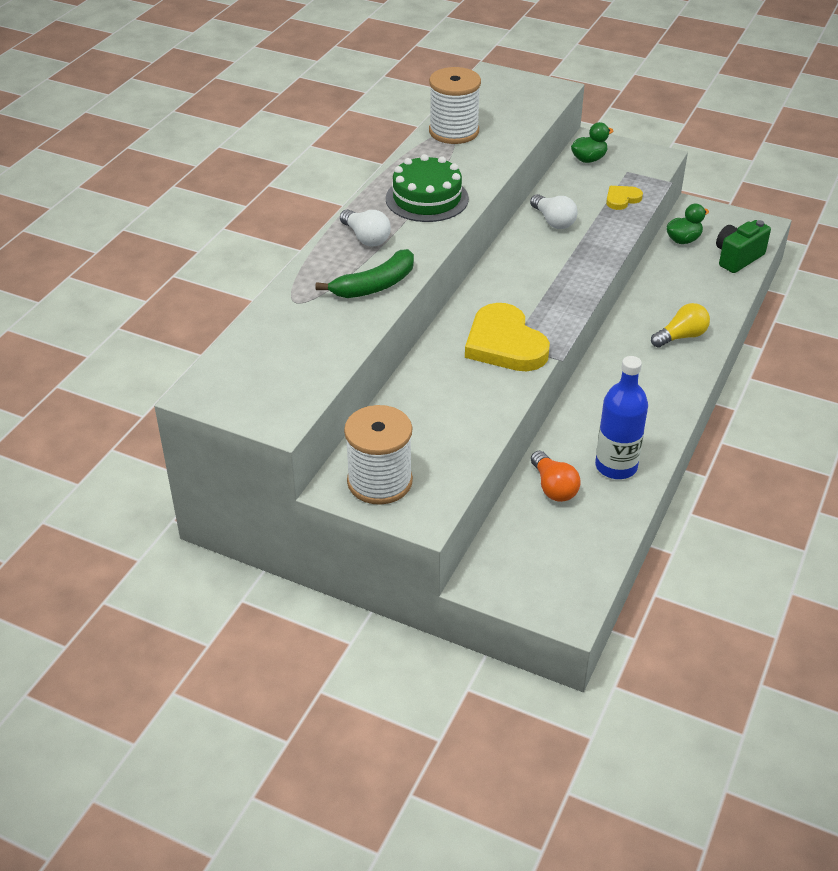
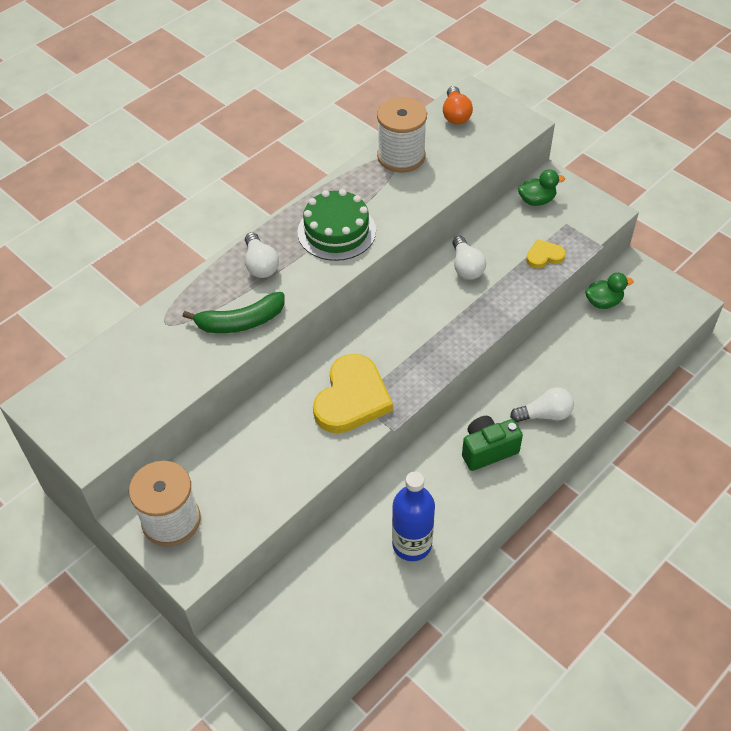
camera: 20 degrees right, 10 degrees up
(505, 344) = (352, 398): yellow heart -> yellow heart turned 150 degrees counterclockwise
(553, 487) = (345, 550): orange light bulb -> orange light bulb (455, 114)
(681, 336) = (544, 414): yellow light bulb -> white light bulb
(737, 258) = (645, 336): green camera -> green camera (488, 450)

